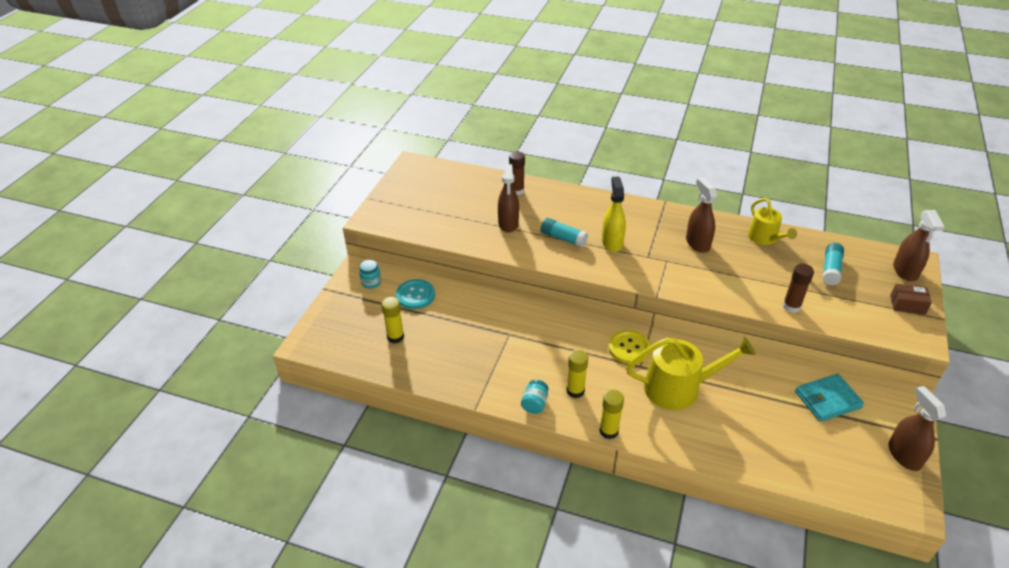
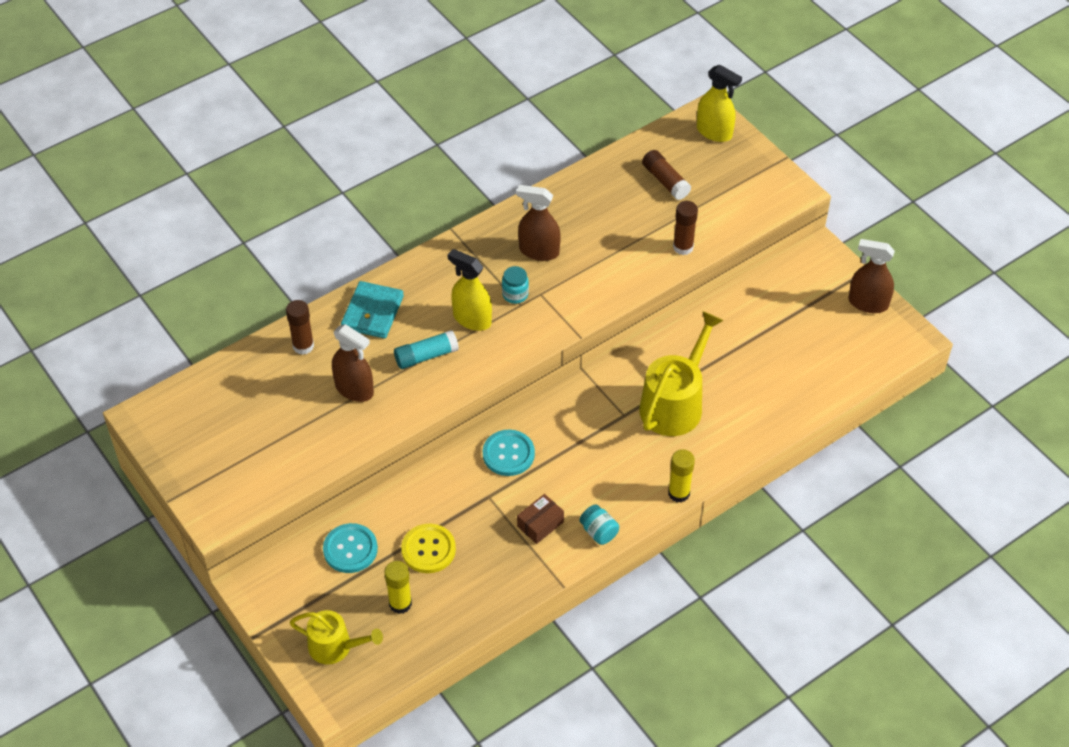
camera: 55 degrees left, 10 degrees up
(371, 282) = (287, 582): turquoise jar -> turquoise jar (515, 294)
(550, 326) = (508, 454): none -> turquoise button
(575, 391) = (610, 488): yellow glue stick -> none
(629, 348) = (595, 408): yellow button -> yellow button (428, 549)
(765, 238) = (581, 194): yellow watering can -> yellow watering can (335, 646)
(827, 400) = (776, 306): turquoise wallet -> turquoise wallet (372, 312)
(830, 269) = (665, 181): turquoise glue stick -> brown glue stick
(905, 271) = (714, 132): brown spray bottle -> yellow spray bottle
(907, 305) = (752, 166): brown box -> brown box (540, 524)

